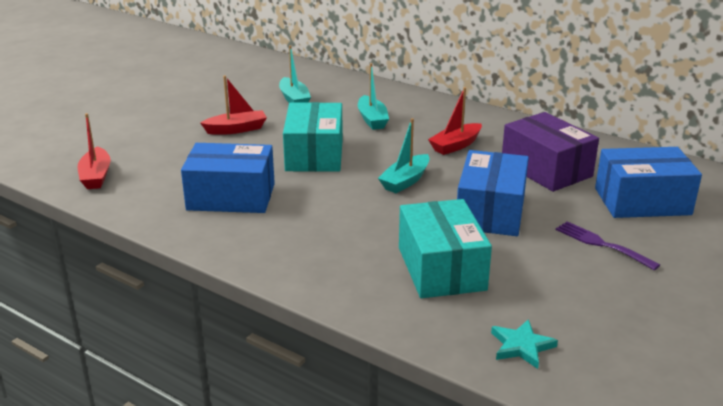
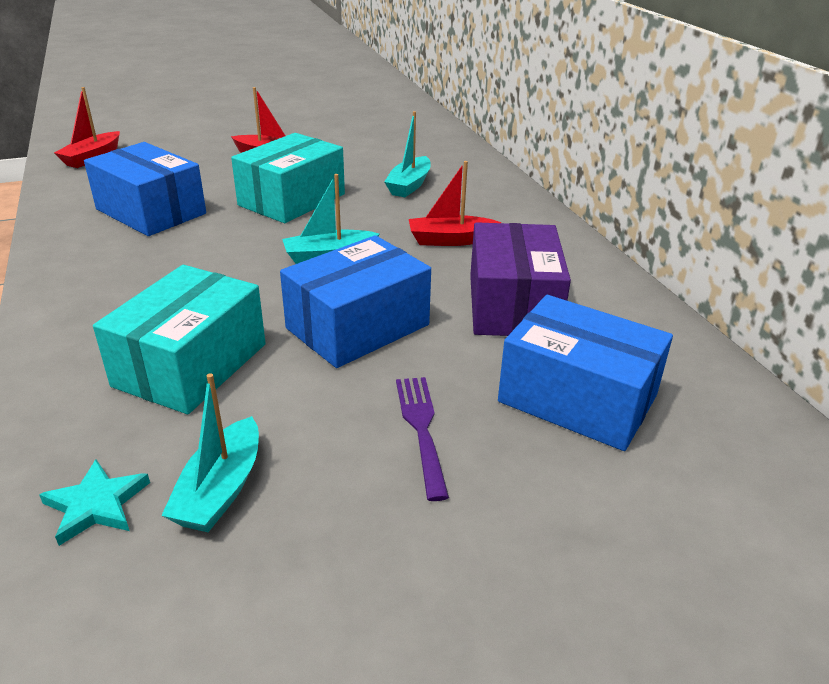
camera: 35 degrees right, 5 degrees up
(294, 99) = (369, 144): turquoise boat -> turquoise boat (220, 490)

